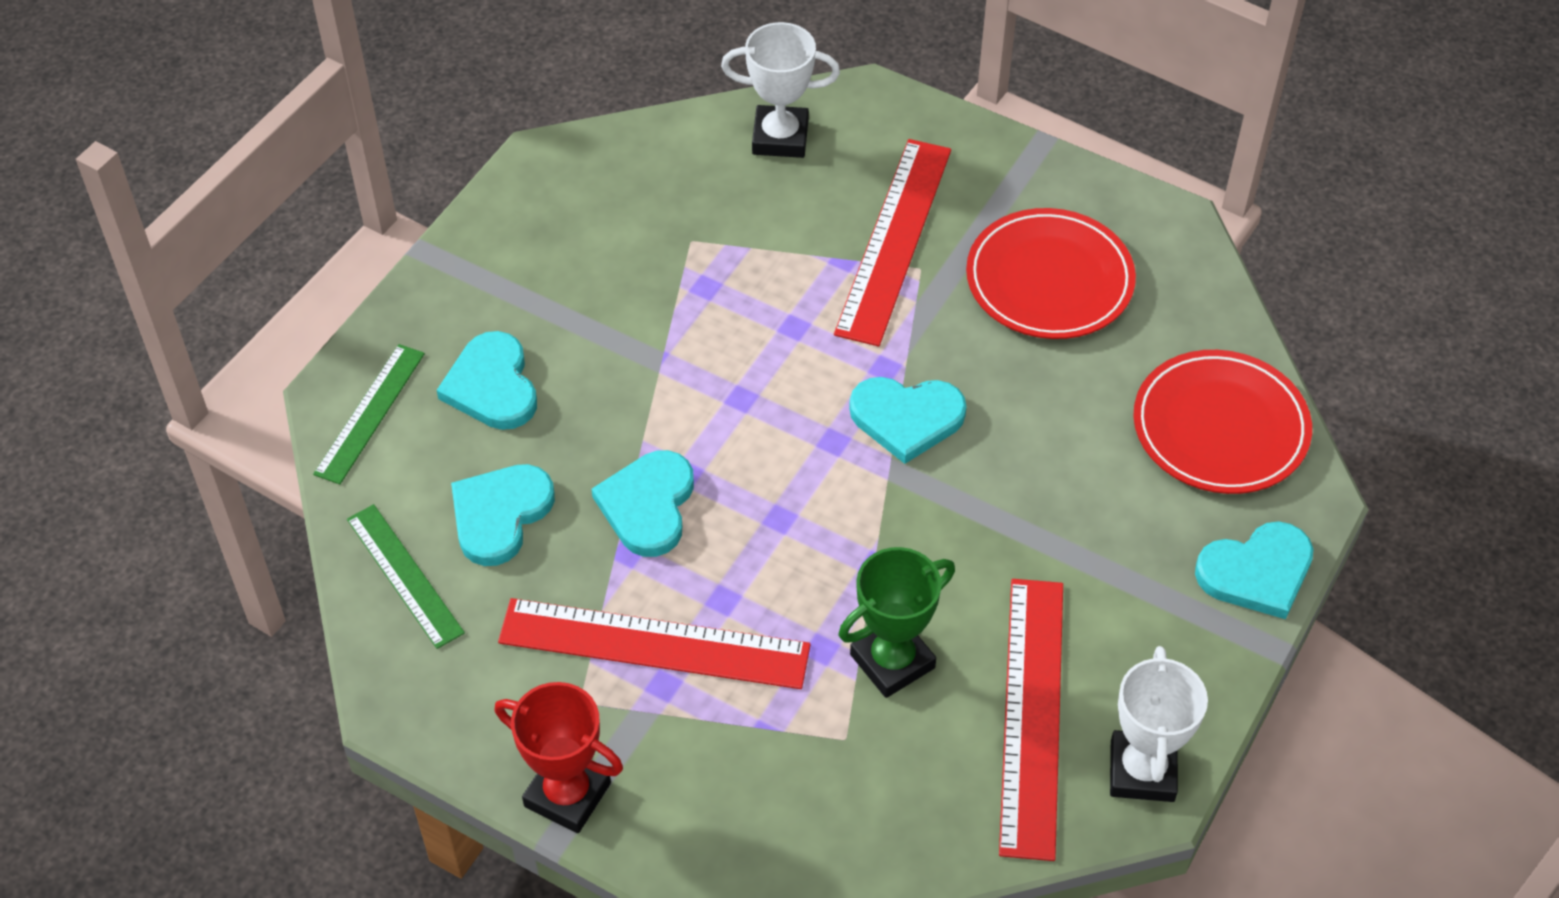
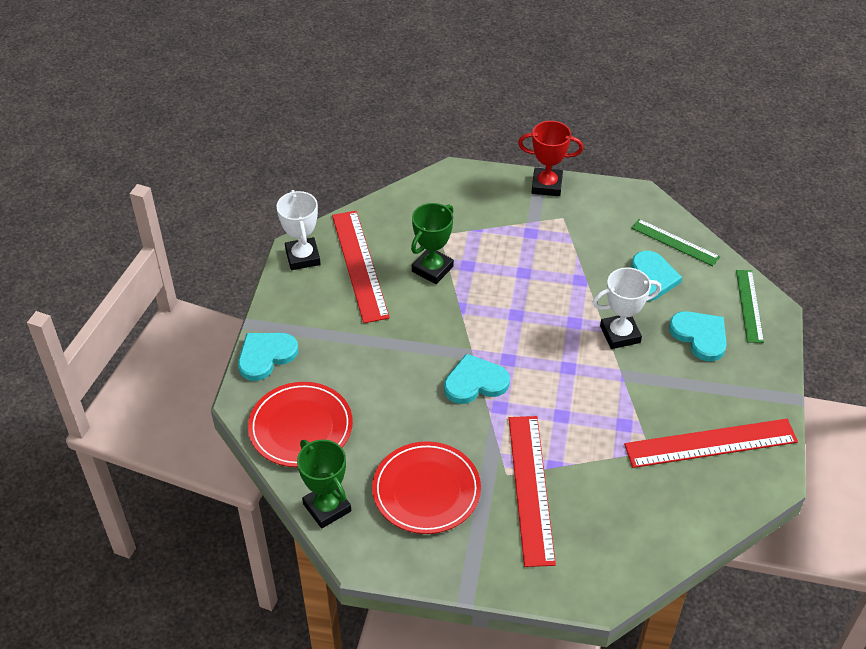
camera: 160 degrees right, 5 degrees down
(648, 505) = (583, 302): turquoise heart -> none
(654, 644) = (544, 246): red ruler -> red ruler (710, 443)
(780, 137) = (638, 541): white trophy -> white trophy (620, 334)
(1206, 297) = (327, 507): none -> green trophy

